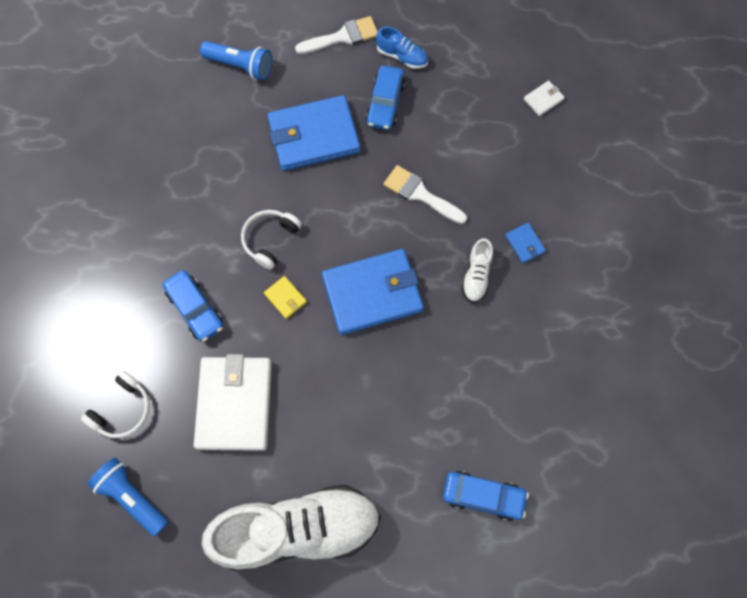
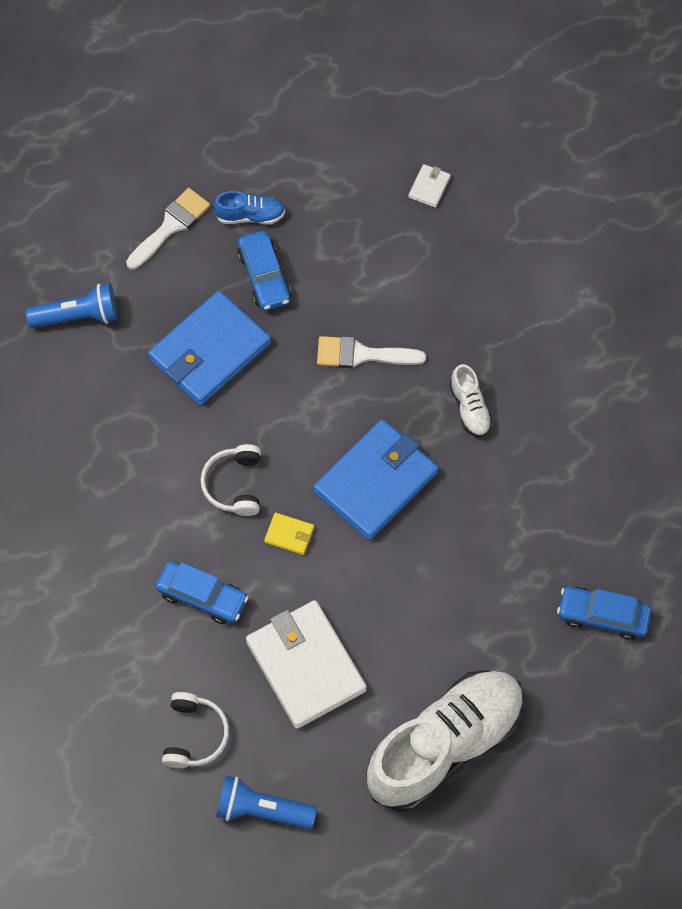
camera: 30 degrees left, 5 degrees down
(483, 496) = (602, 616): blue car -> blue car turned 150 degrees counterclockwise
(525, 244) = (499, 350): blue wallet -> none

